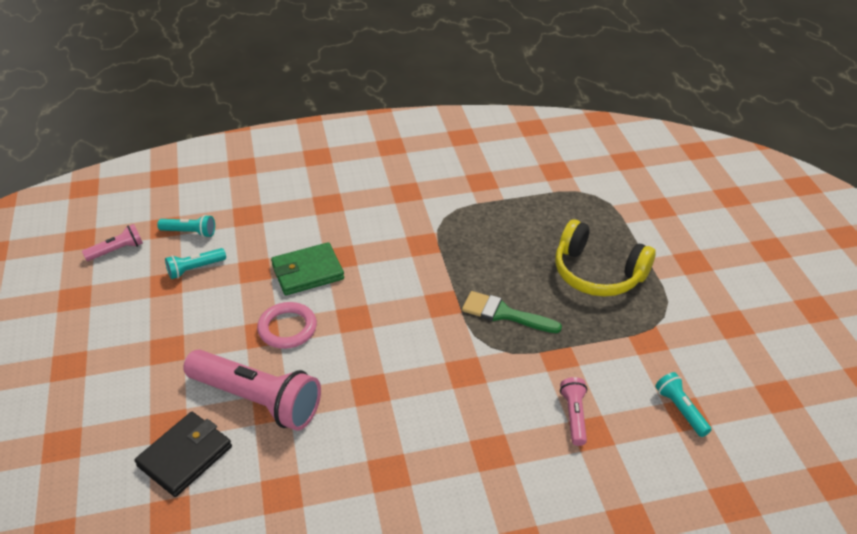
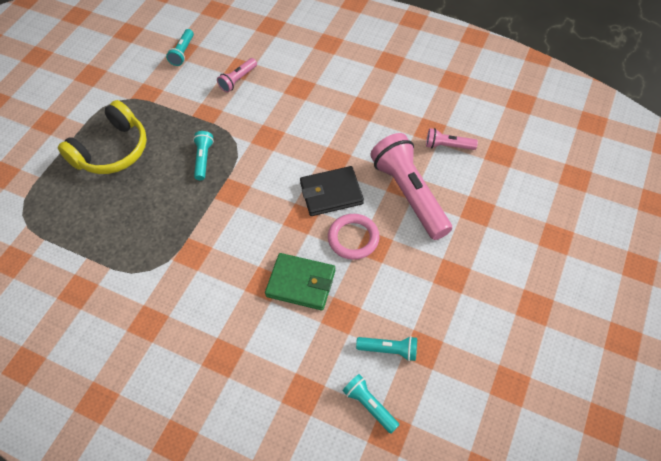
camera: 140 degrees left, 15 degrees up
(117, 250) = (450, 427): pink flashlight -> pink flashlight (448, 146)
(185, 456) = (476, 182): black wallet -> black wallet (331, 193)
(504, 314) = (203, 159): green brush -> turquoise flashlight
(597, 273) = (112, 150): yellow headphones -> yellow headphones turned 60 degrees clockwise

